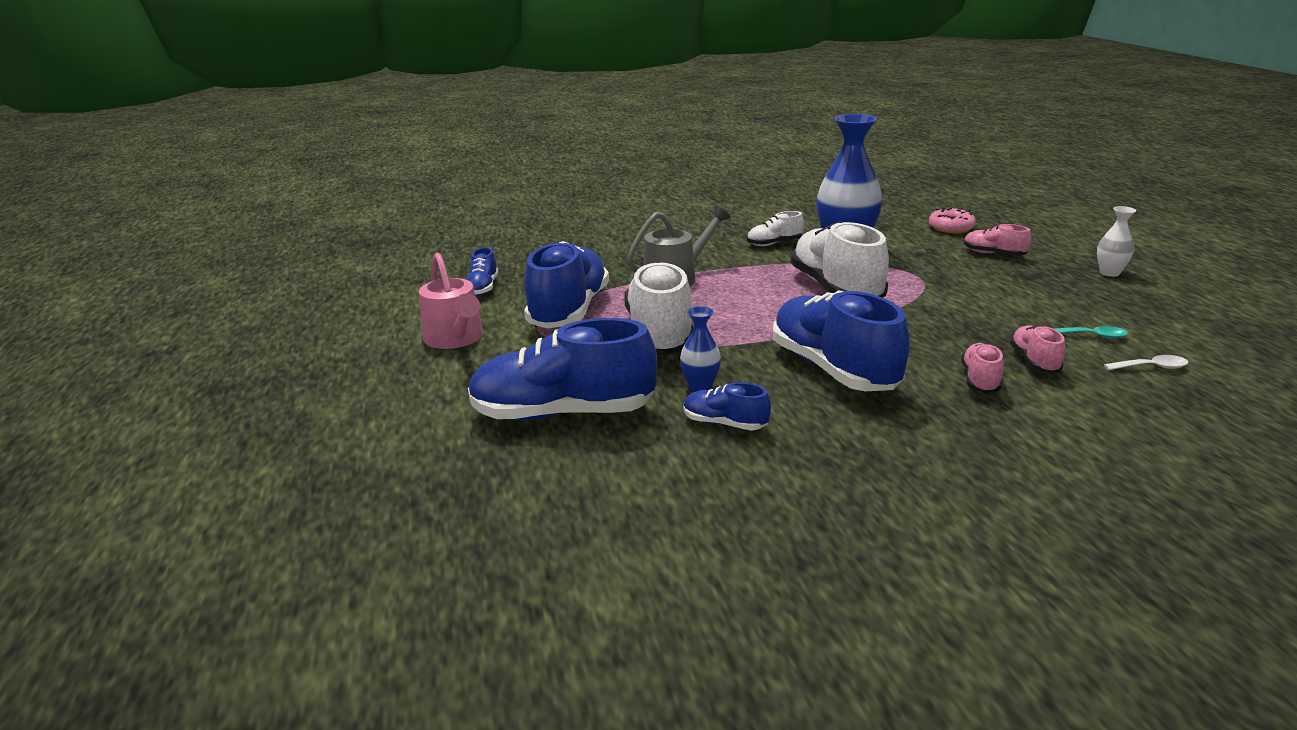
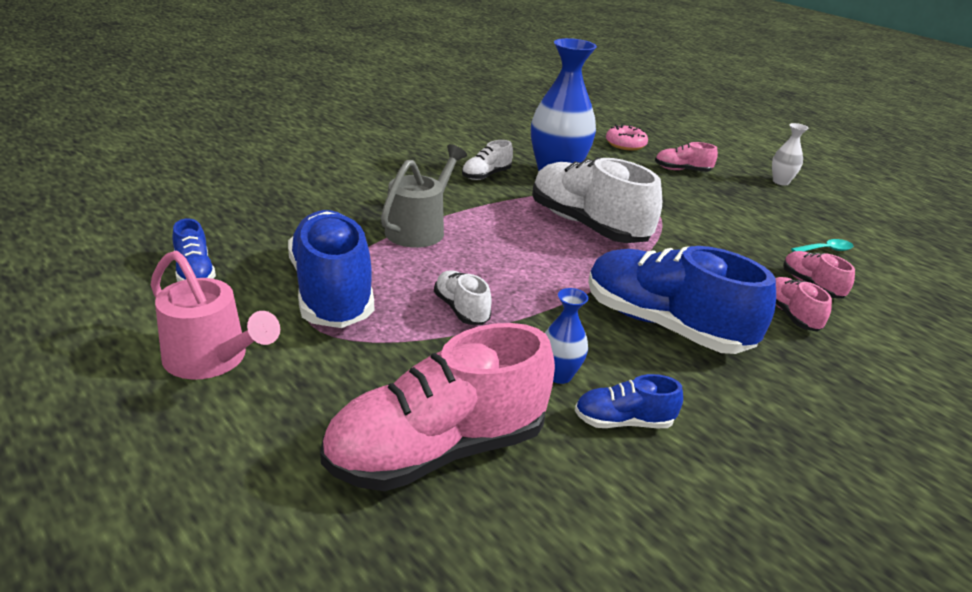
camera: 30 degrees left, 5 degrees up
(563, 413) = (437, 450): blue shoe -> pink shoe
(660, 334) = (461, 309): white shoe -> white shoe, size x0.47
(1151, 367) = (892, 277): white spoon -> none

